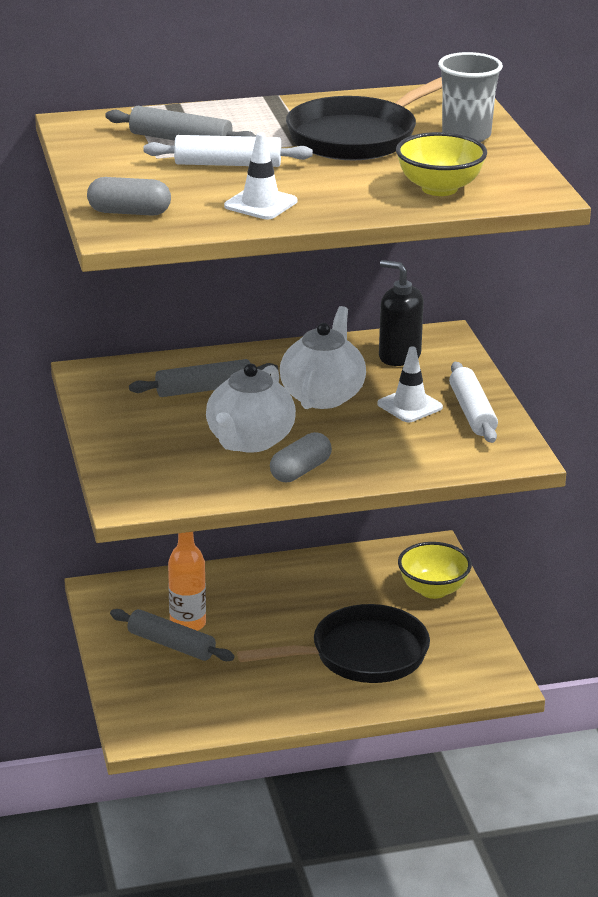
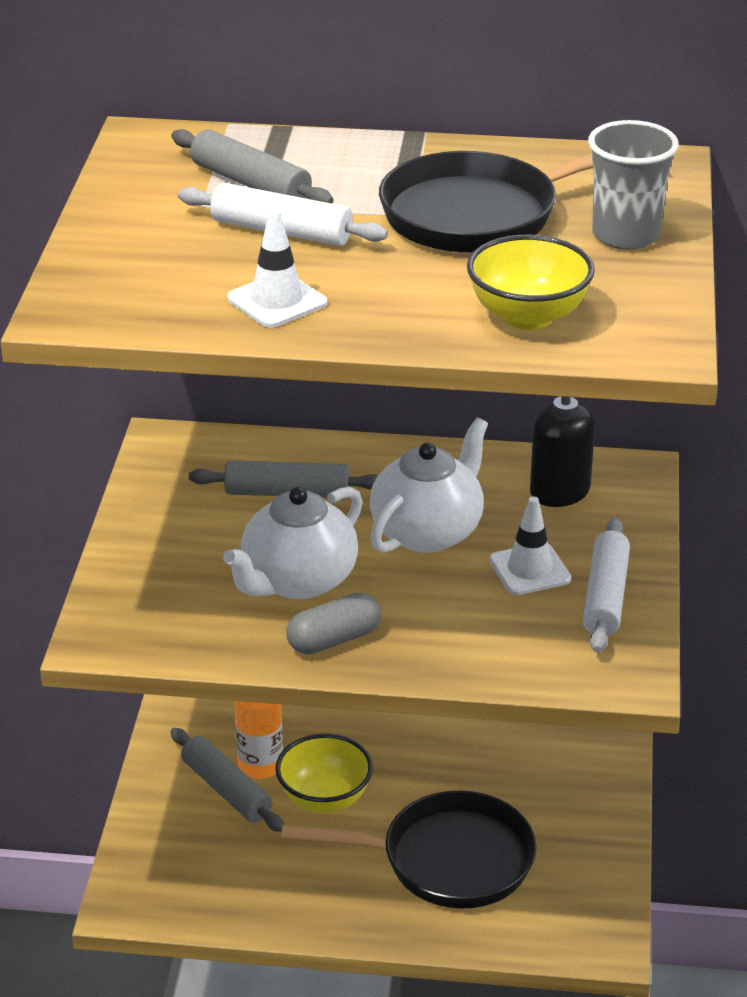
camera: 20 degrees right, 5 degrees up
(129, 212) = (105, 286): grey capsule -> none
(433, 590) = (583, 787): yellow bowl -> yellow bowl (324, 799)

